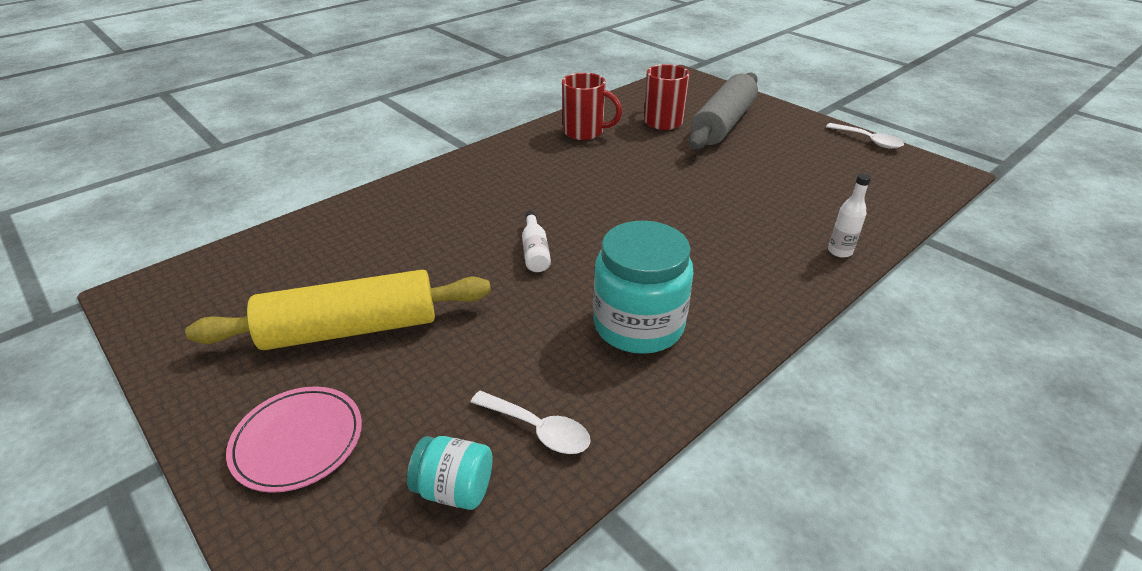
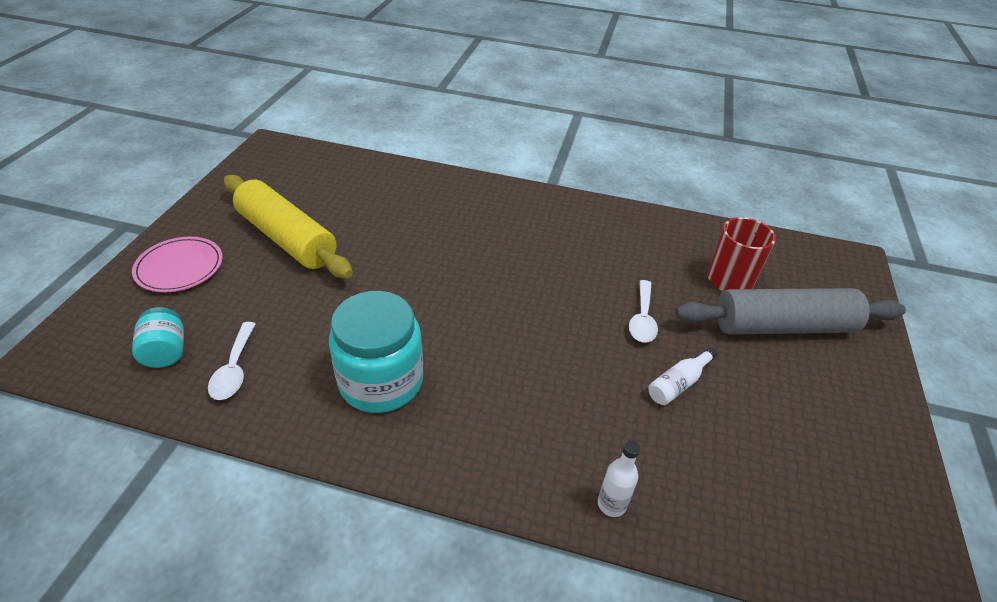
camera: 55 degrees right, 5 degrees up
(535, 251) = (434, 284): white bottle -> white bottle (678, 384)
(585, 132) = (647, 237): red mug -> none
(868, 140) = (910, 477): white spoon -> white spoon (642, 319)

